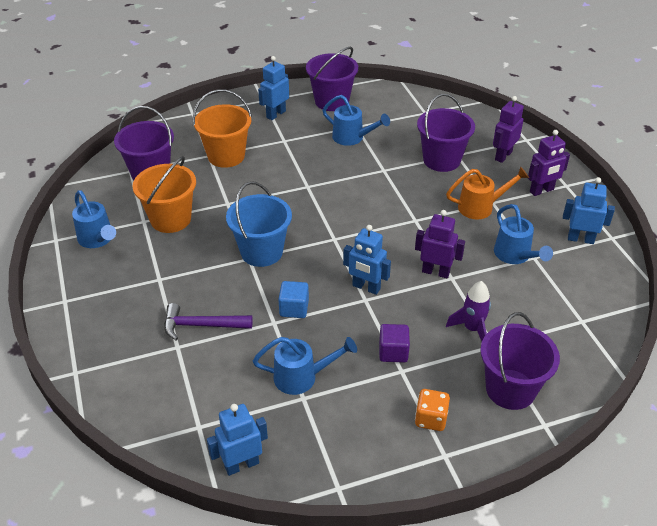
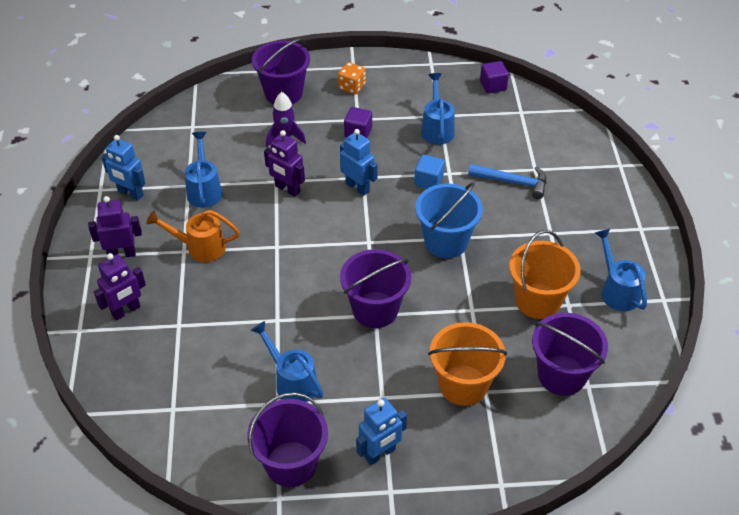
camera: 165 degrees left, 5 degrees up
(202, 325) = (512, 182): purple hammer -> blue hammer
(241, 464) = (493, 86): blue robot -> purple cube
(301, 377) = (437, 129): blue watering can -> blue watering can turned 75 degrees clockwise
(441, 160) = (201, 320): purple bucket -> purple bucket (375, 309)

